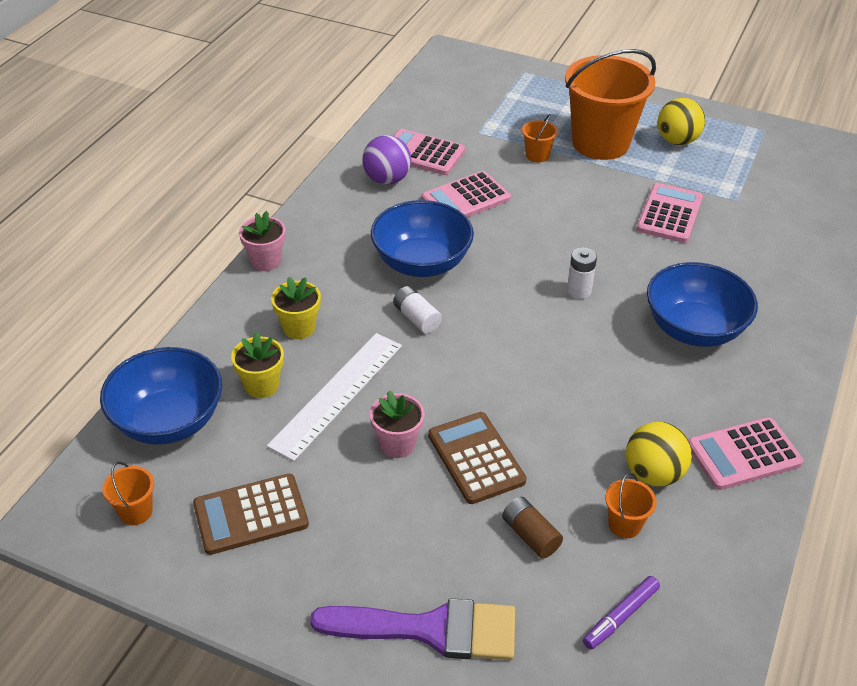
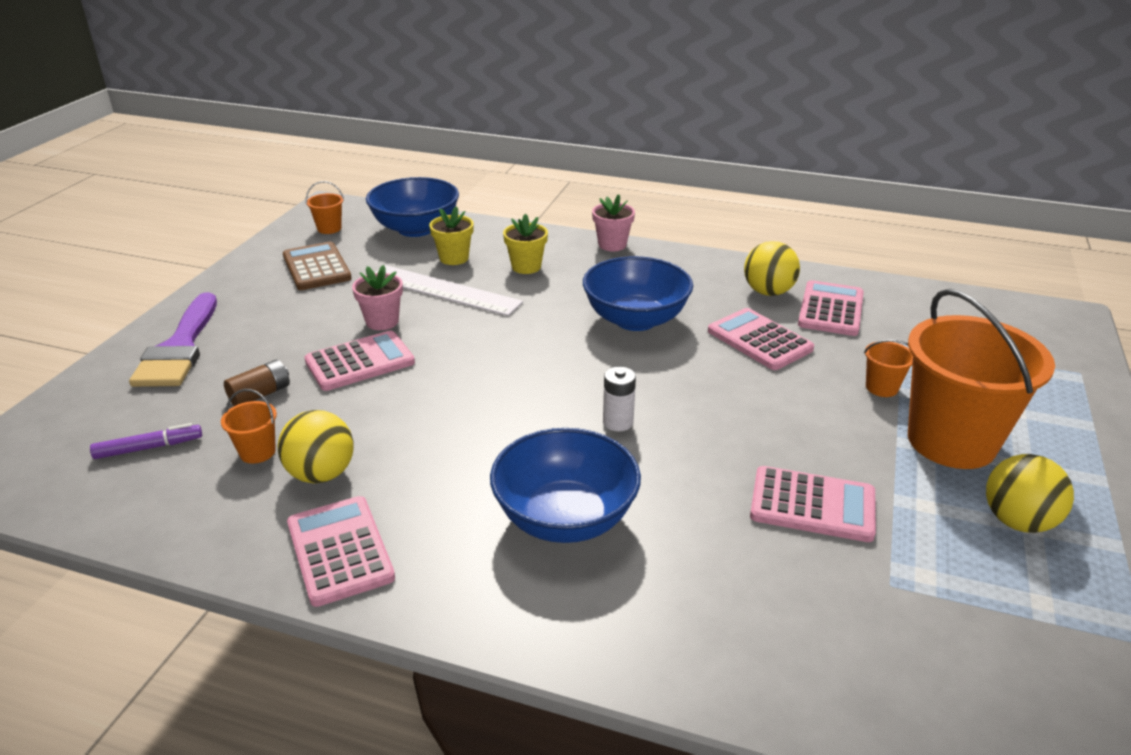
camera: 85 degrees right, 10 degrees down
(387, 179) = (768, 292): purple ball -> yellow ball
(416, 318) = (549, 321): white battery -> none
(476, 458) = (360, 362): brown calculator -> pink calculator
(620, 617) = (149, 448): purple marker -> purple marker turned 120 degrees clockwise

